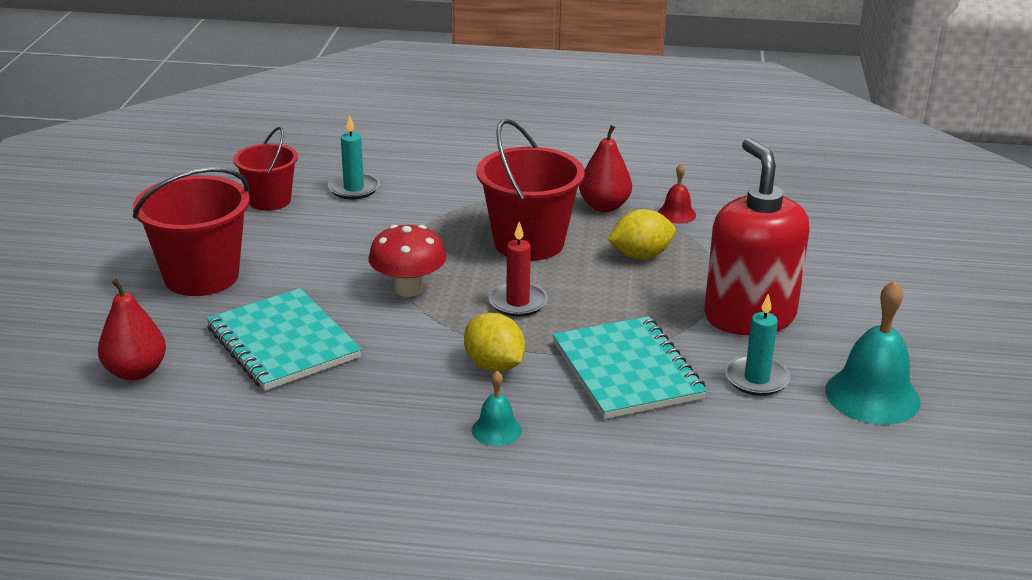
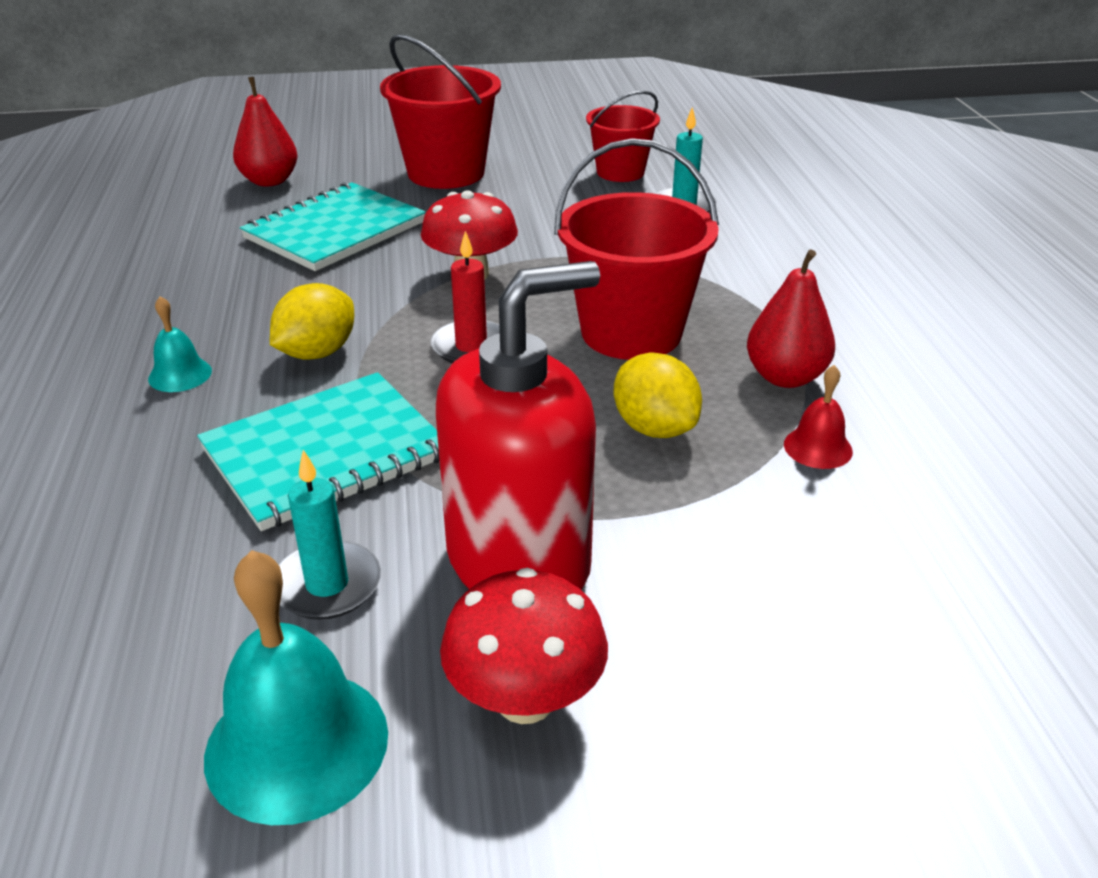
camera: 75 degrees right, 5 degrees up
(850, 329) = (525, 699): none -> red mushroom

